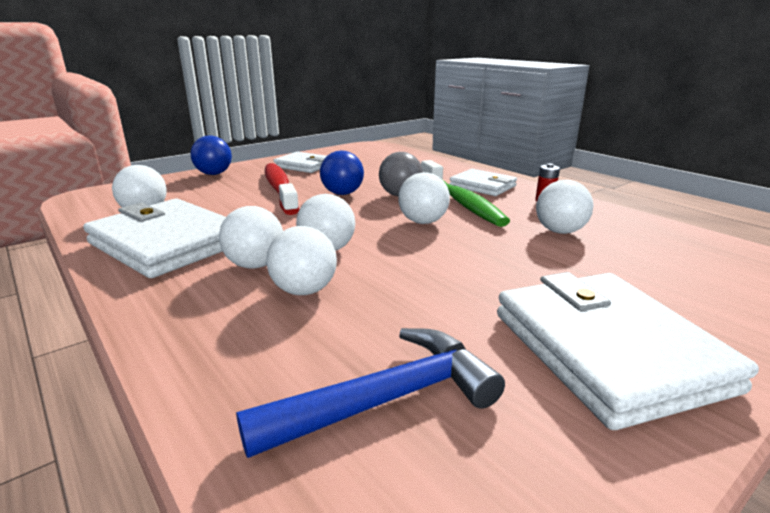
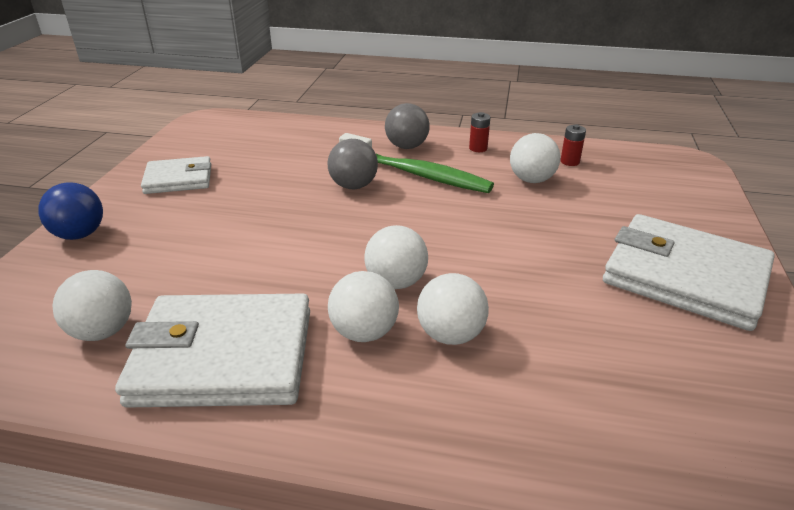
camera: 40 degrees left, 10 degrees up
(280, 189) = (213, 226): red toothbrush -> none
(342, 194) = (294, 206): blue ball -> none
(386, 400) = (640, 387): blue hammer -> none
(423, 222) = (423, 212): white ball -> none
(482, 186) = (406, 146): white wallet -> grey ball
(627, 231) = (570, 162): none -> red battery

